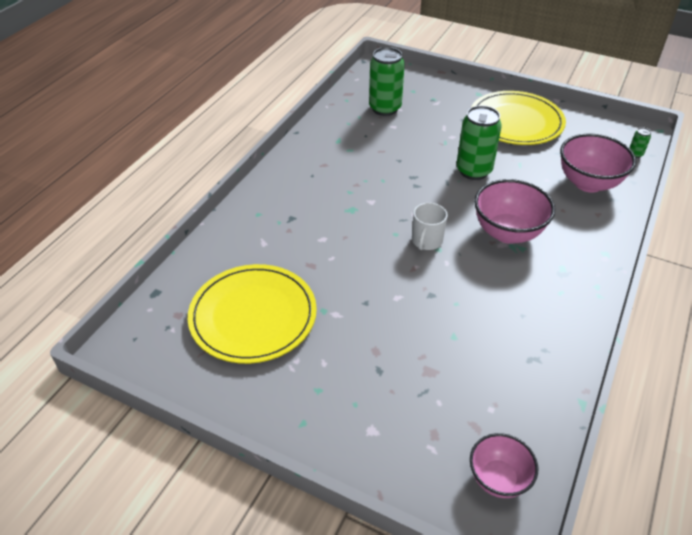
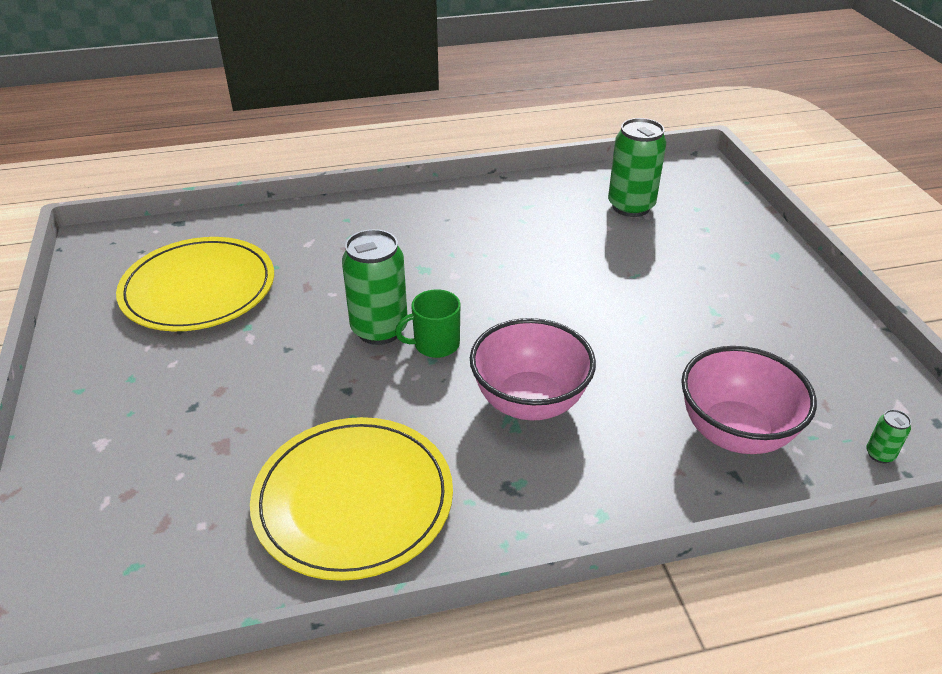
camera: 50 degrees right, 5 degrees down
(426, 241) = (435, 344): white mug -> green mug
(473, 171) = (612, 321): green can -> green can (379, 329)
(498, 479) = (93, 581): pink bowl -> none
(516, 121) = (768, 310): yellow plate -> yellow plate (353, 500)

